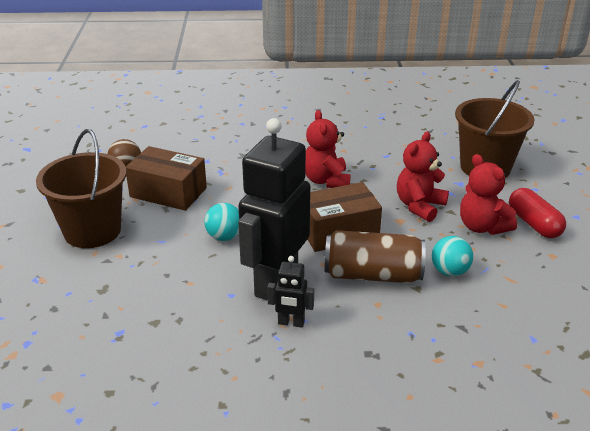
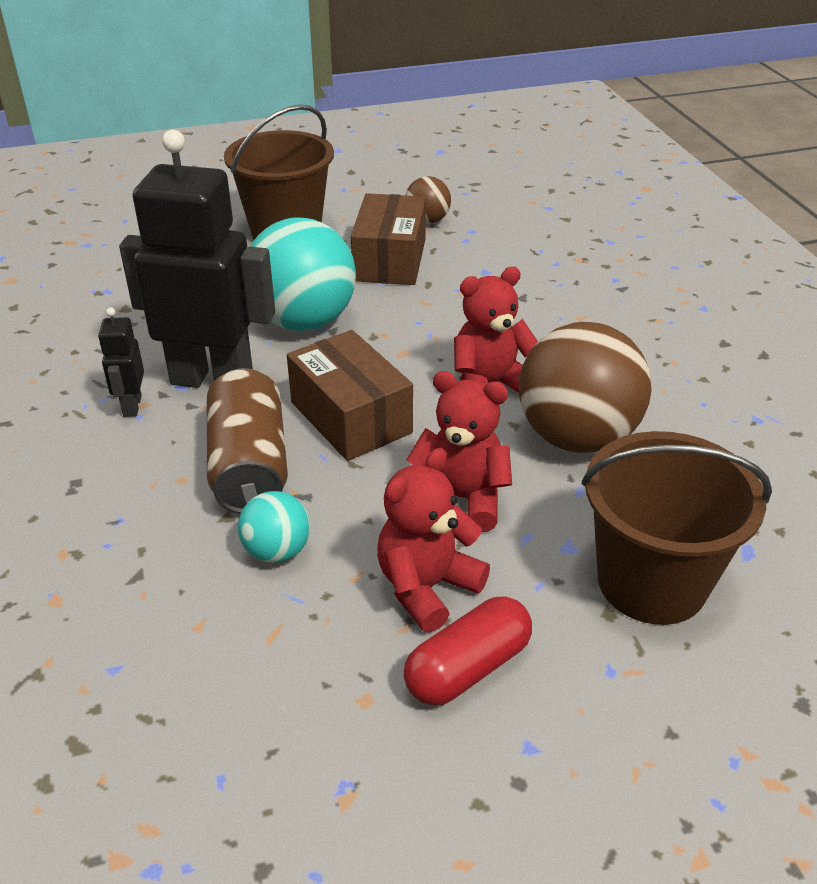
camera: 75 degrees right, 5 degrees up
(224, 237) = (303, 321): turquoise ball -> turquoise ball, size x2.03
(380, 164) = (576, 437): none -> brown ball

